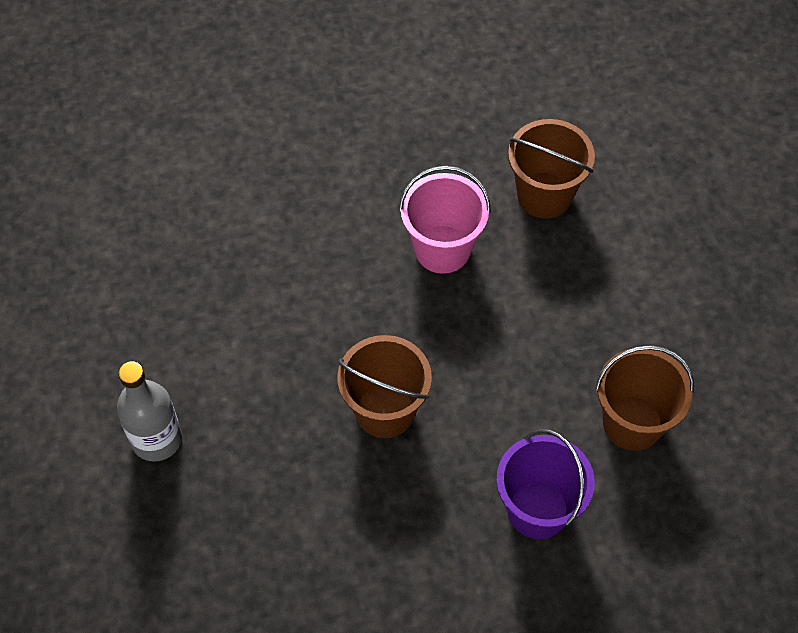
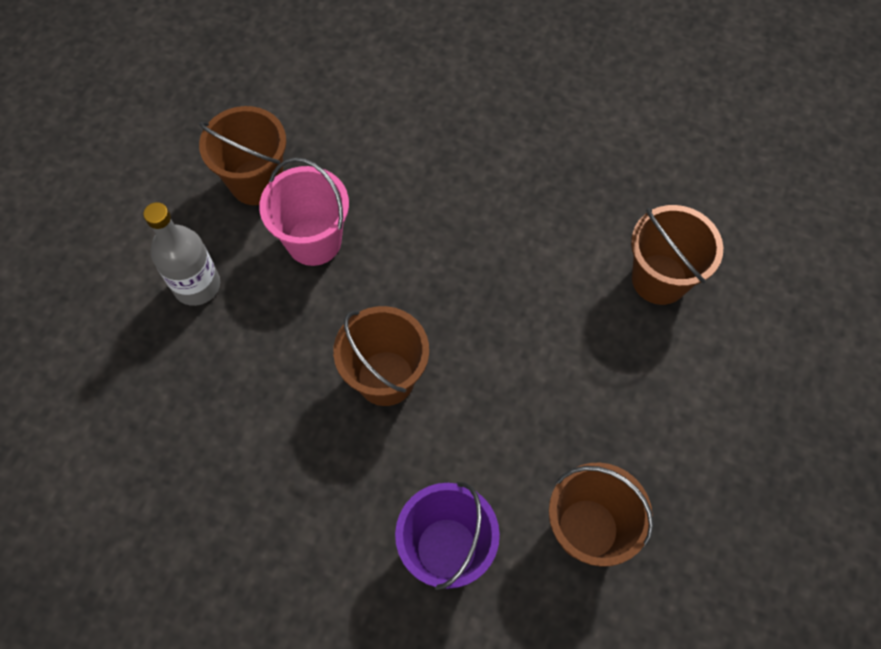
camera: 35 degrees right, 5 degrees up
(138, 319) = (256, 182): none -> brown bucket
(442, 249) = (536, 272): pink bucket -> pink bucket (314, 241)

